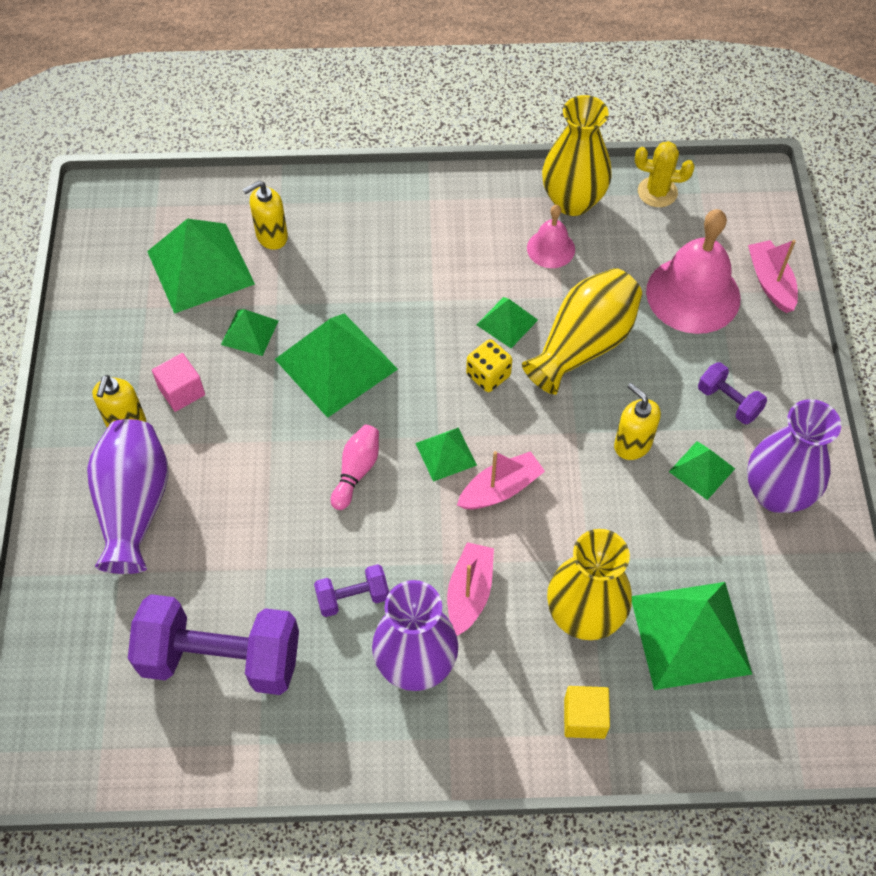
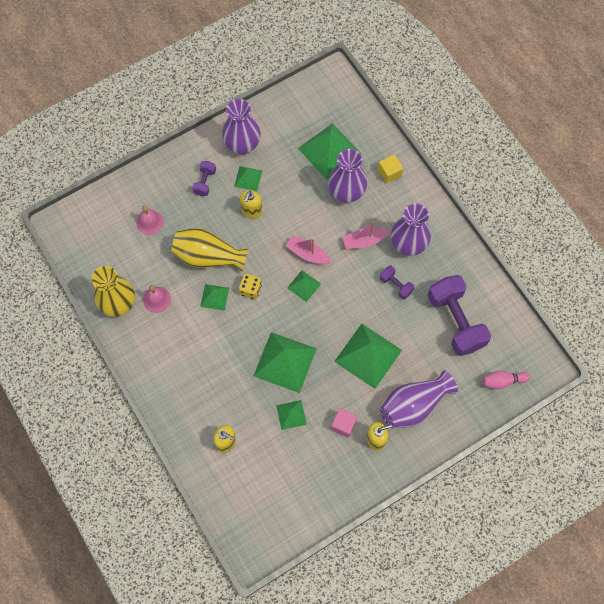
camera: 120 degrees left, 10 degrees up
(200, 267) = (266, 466): green pyramid -> green pyramid (368, 355)
(356, 471) = (336, 319): pink bowling pin -> pink bowling pin (502, 381)
(584, 616) = (346, 193): yellow vase -> purple vase
(657, 192) = (90, 266): yellow cactus -> none
(693, 294) = (150, 222): pink bell -> pink bell, size x0.53
(770, 282) = (123, 192): pink boat -> none

